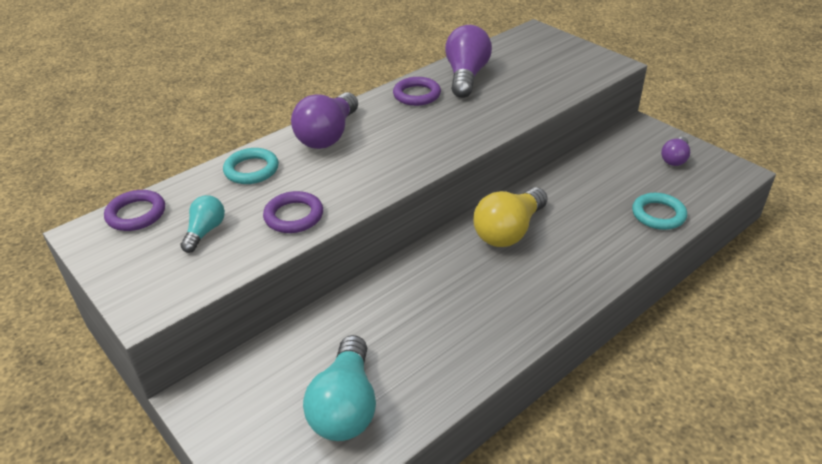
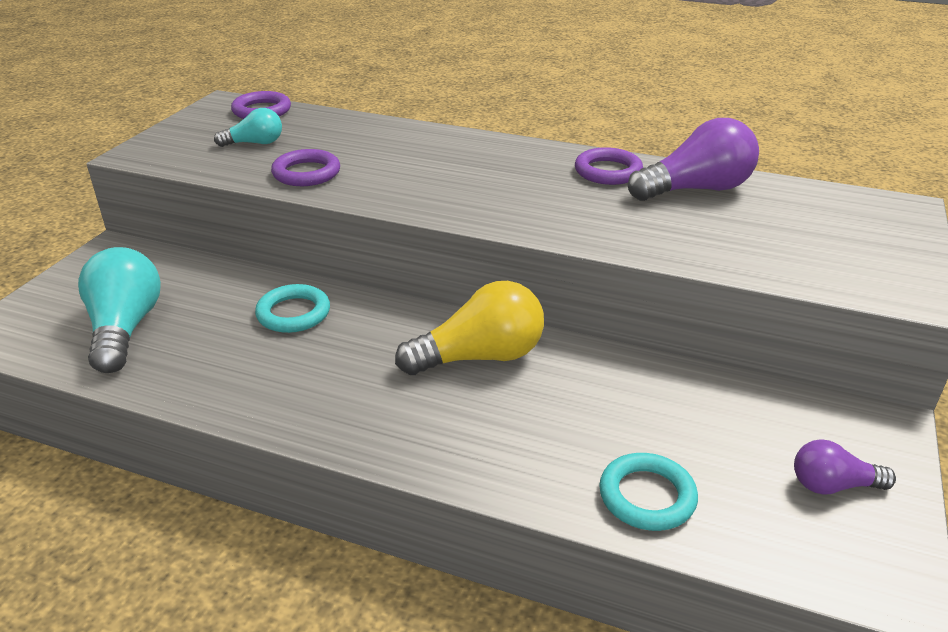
camera: 60 degrees right, 5 degrees down
(251, 170) = (367, 133): turquoise ring -> turquoise ring (293, 313)
(328, 135) = (465, 149): purple light bulb -> none
(346, 406) = (125, 329): turquoise light bulb -> turquoise light bulb turned 105 degrees clockwise
(509, 231) = (479, 357): yellow light bulb -> yellow light bulb turned 150 degrees clockwise

